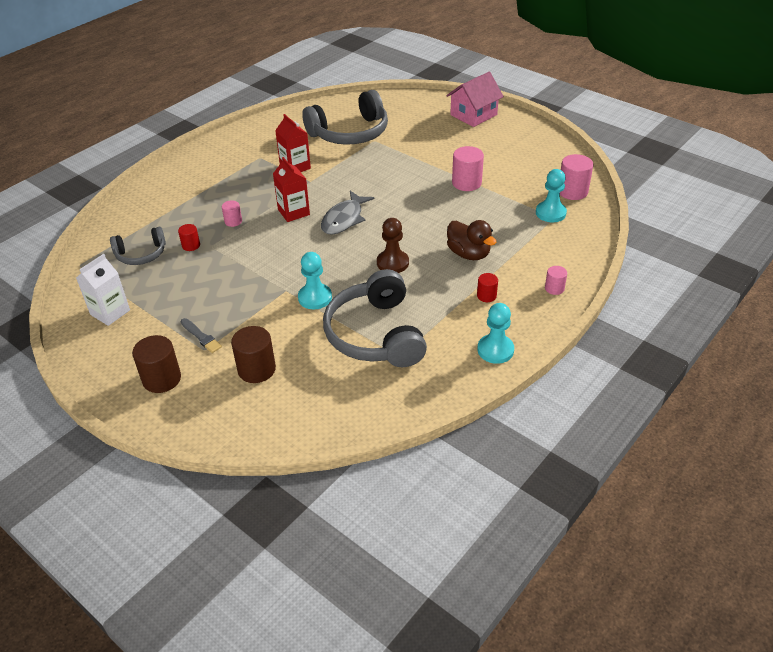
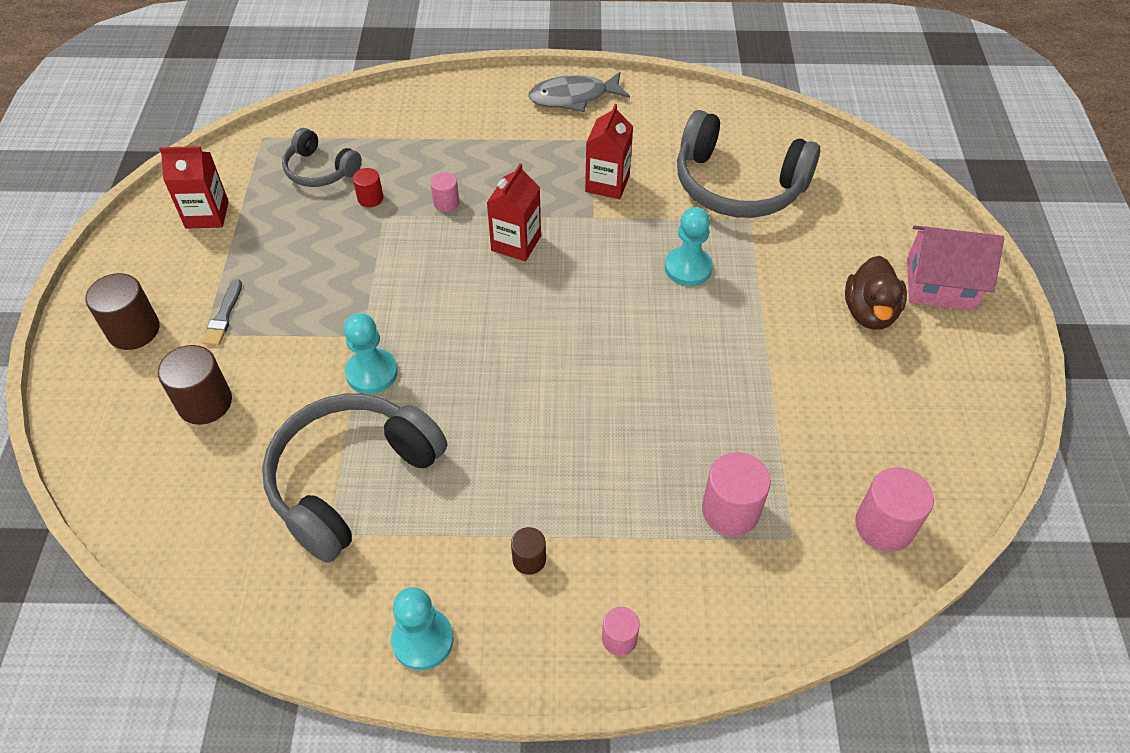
camera: 50 degrees right, 10 degrees up
(110, 312) = (207, 215): white carton -> red carton
(344, 219) = (549, 300): grey fish -> grey fish (573, 97)
(392, 263) = (506, 408): brown pawn -> none
(466, 183) = (762, 379): pink cylinder -> pink cylinder (730, 510)
(468, 254) = (602, 481): brown duck -> brown duck (869, 312)
(486, 296) = (529, 559): red cylinder -> brown cylinder
(550, 213) = (798, 527): turquoise pawn -> turquoise pawn (688, 268)

